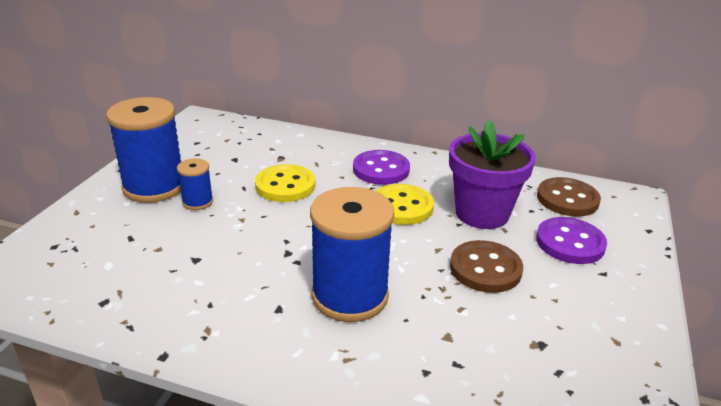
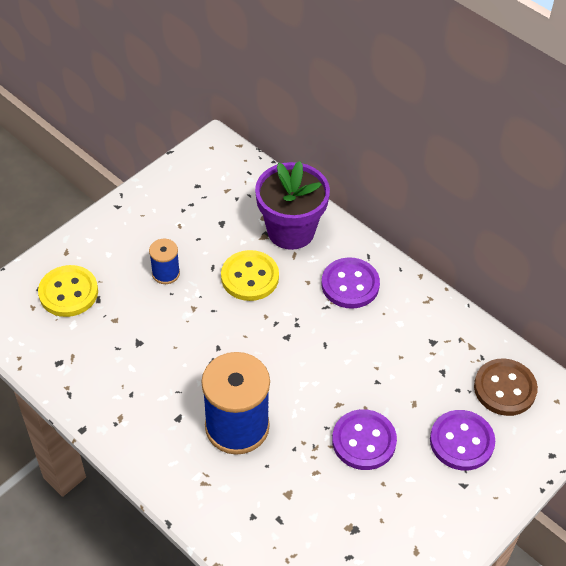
camera: 25 degrees right, 20 degrees up
(154, 187) = (137, 240): blue spool -> none
(402, 206) = (339, 342): yellow button -> yellow button (68, 292)
(482, 213) = (407, 377): purple flower pot -> purple flower pot (291, 231)
(485, 269) = (364, 441): brown button -> purple button

